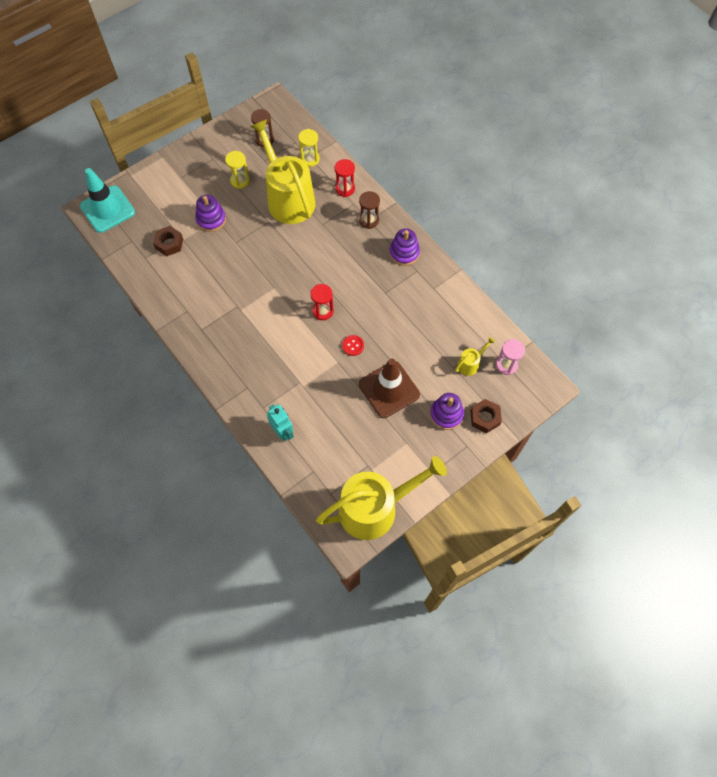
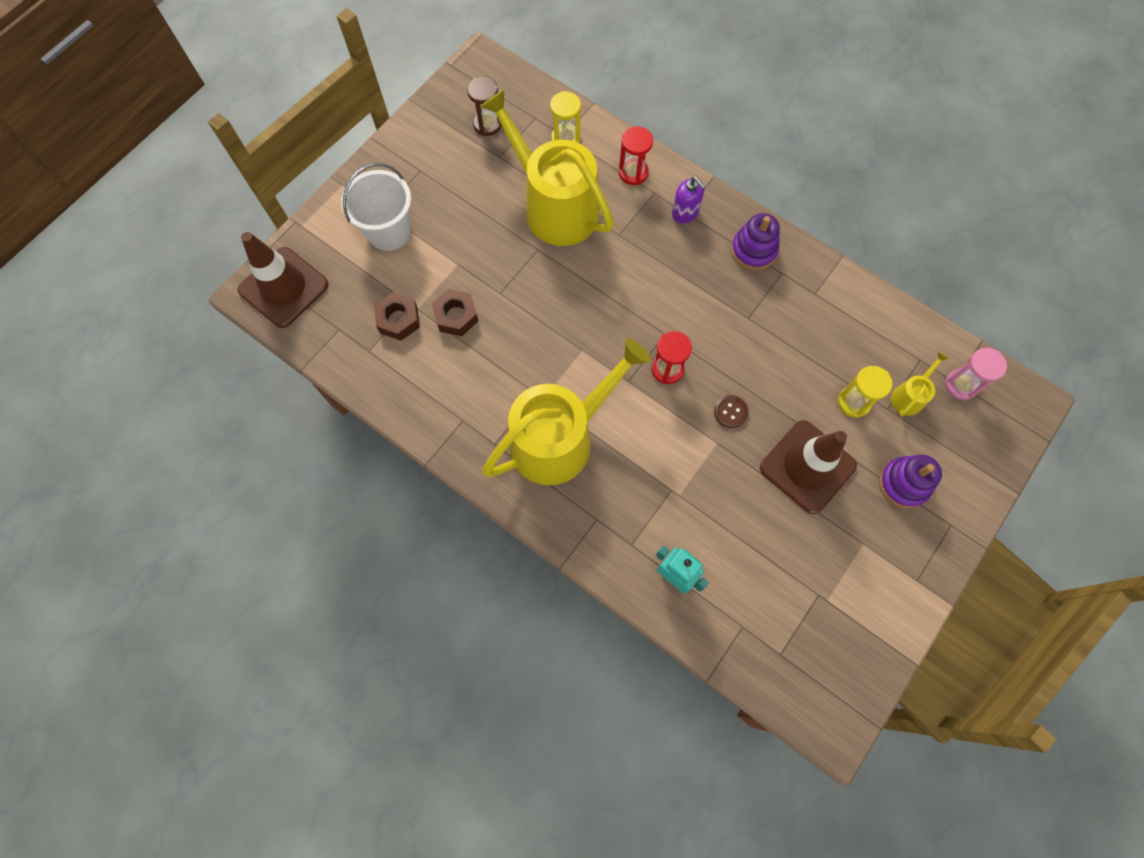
camera: 15 degrees left, 5 degrees up
(107, 209) = (283, 287): turquoise traffic cone -> brown traffic cone
(181, 190) = (389, 231): none -> white bucket
(211, 219) = (450, 266): purple stacking toy -> none
(240, 180) = (473, 195): yellow hourglass -> yellow hourglass (853, 402)
(353, 346) = (730, 412): red button -> brown button
(369, 220) = (685, 213): brown hourglass -> purple soap dispenser
(374, 508) = (853, 660): yellow watering can -> yellow watering can (559, 439)
(485, 418) = (960, 474): brown nut -> brown nut (456, 316)

